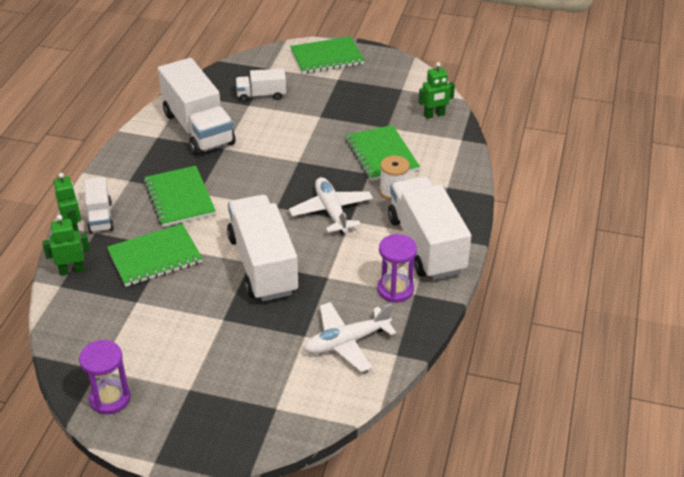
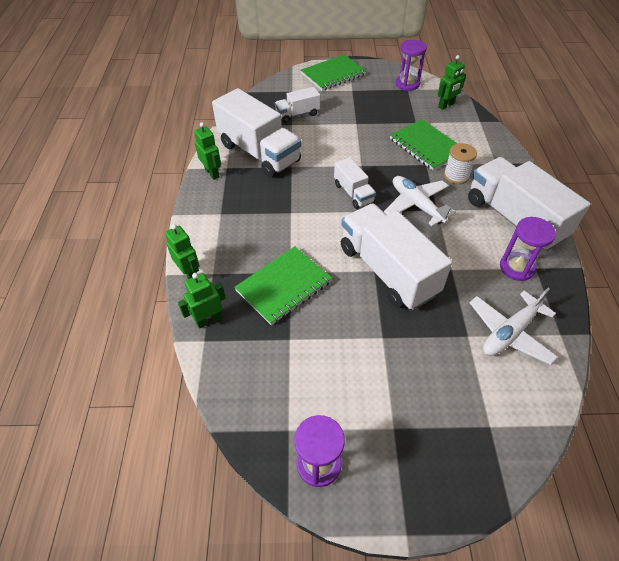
camera: 15 degrees left, 10 degrees up
(100, 217) = (210, 256): white truck -> white truck (353, 193)
(140, 140) = (212, 173): none -> green robot
(179, 198) = (276, 221): green notebook -> none
(405, 83) = (407, 84): none -> purple hourglass

